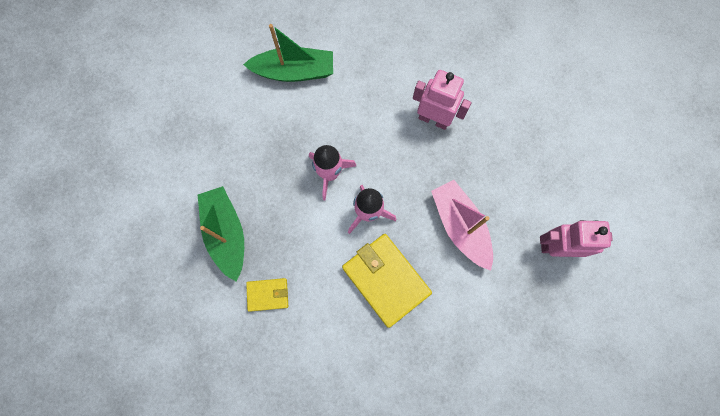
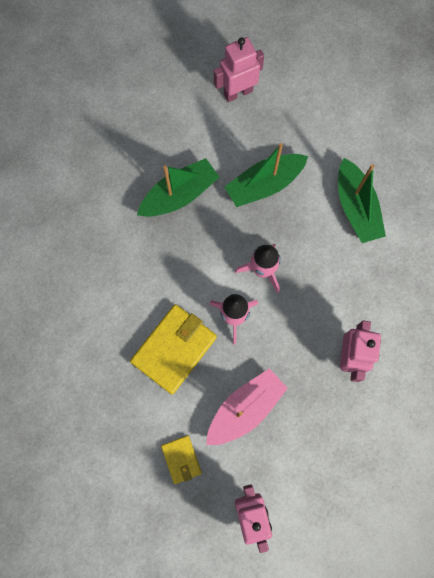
camera: 75 degrees right, 0 degrees up
(135, 146) = (238, 92): none -> pink robot
(243, 147) = (264, 184): none -> green boat
(268, 294) = (134, 247): yellow wallet -> yellow wallet (181, 459)

